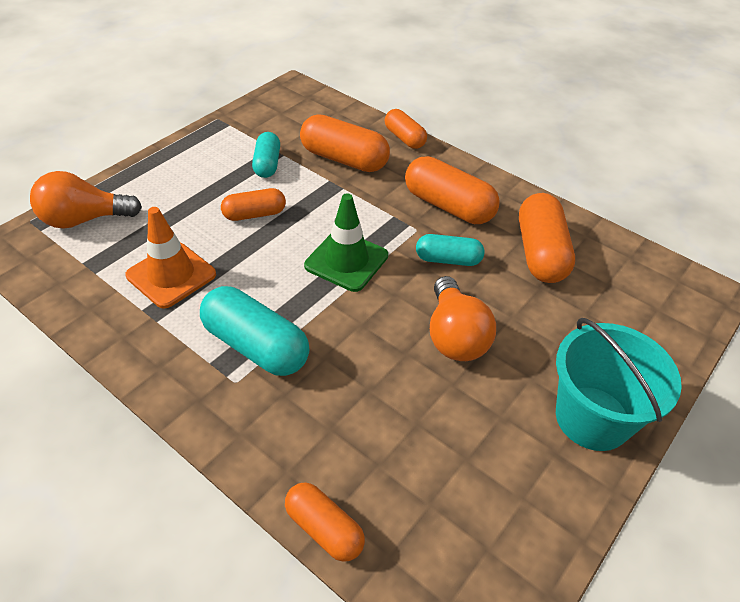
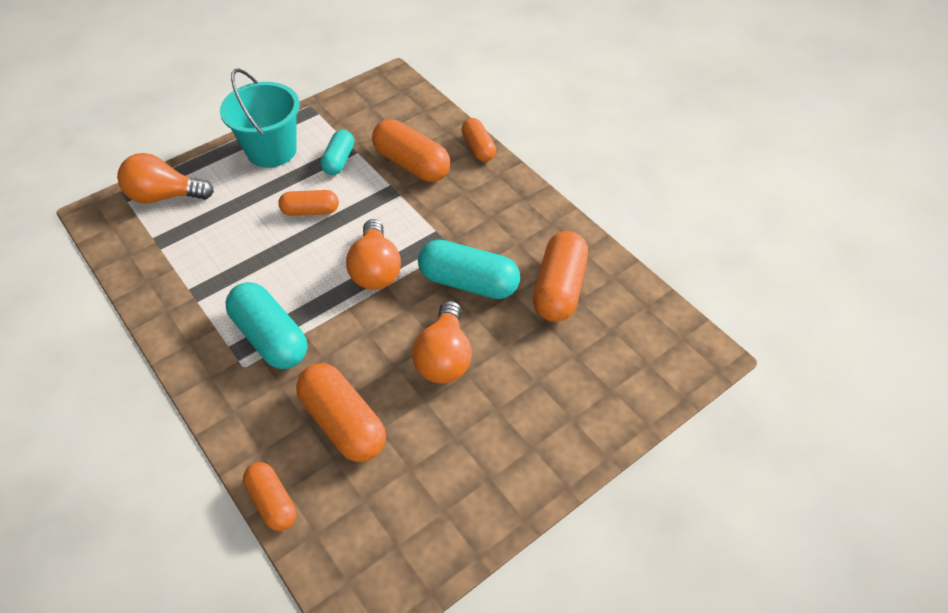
camera: 15 degrees right, 5 degrees up
(171, 275) = (221, 260): orange traffic cone -> none
(346, 261) = (375, 269): green traffic cone -> orange light bulb
(448, 206) = (491, 227): orange capsule -> orange capsule (343, 423)
(448, 260) = (468, 282): turquoise capsule -> turquoise capsule, size x1.64
(592, 418) = (535, 454): turquoise bucket -> turquoise bucket (271, 150)

